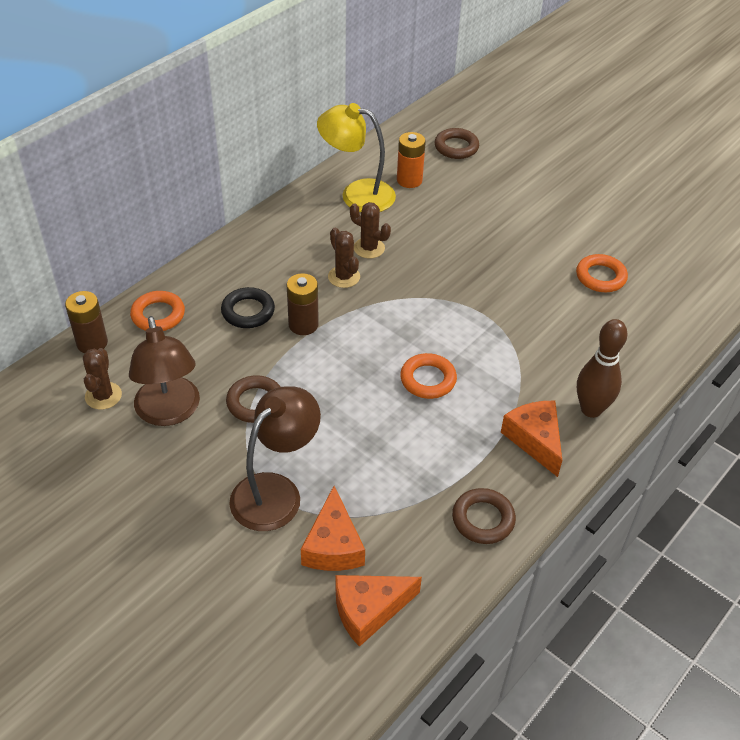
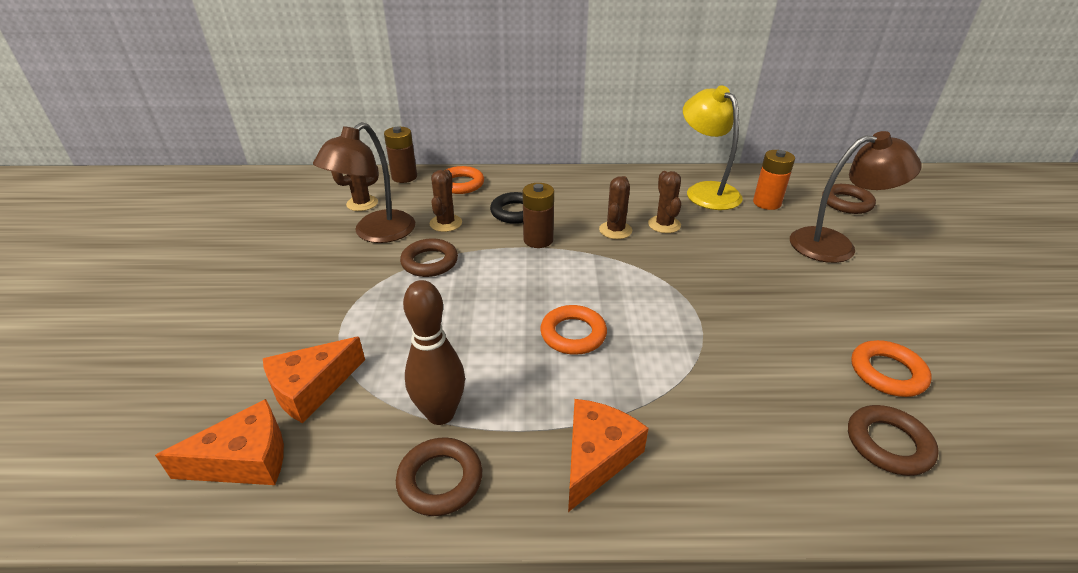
camera: 50 degrees right, 10 degrees down
(210, 361) = (446, 223): none -> brown cactus
(276, 491) = (345, 322): brown lamp -> brown lamp (835, 245)
(369, 610) = (245, 460): orange cheese -> orange cheese turned 135 degrees clockwise
(591, 409) = (702, 481): brown bowling pin -> brown bowling pin (440, 414)
(638, 321) = (888, 444): none -> brown ring

